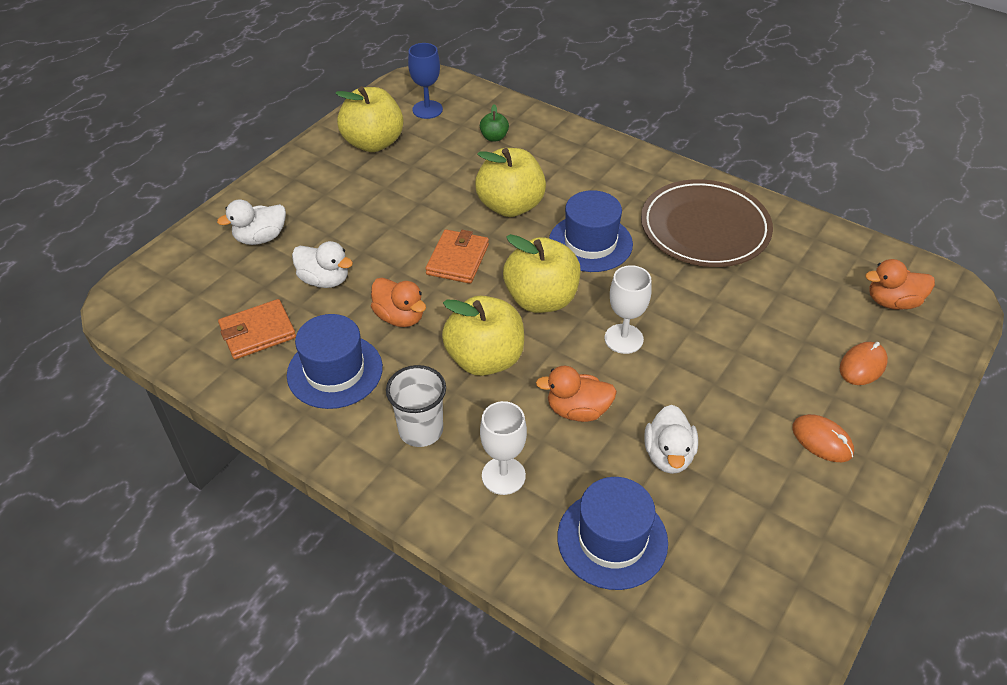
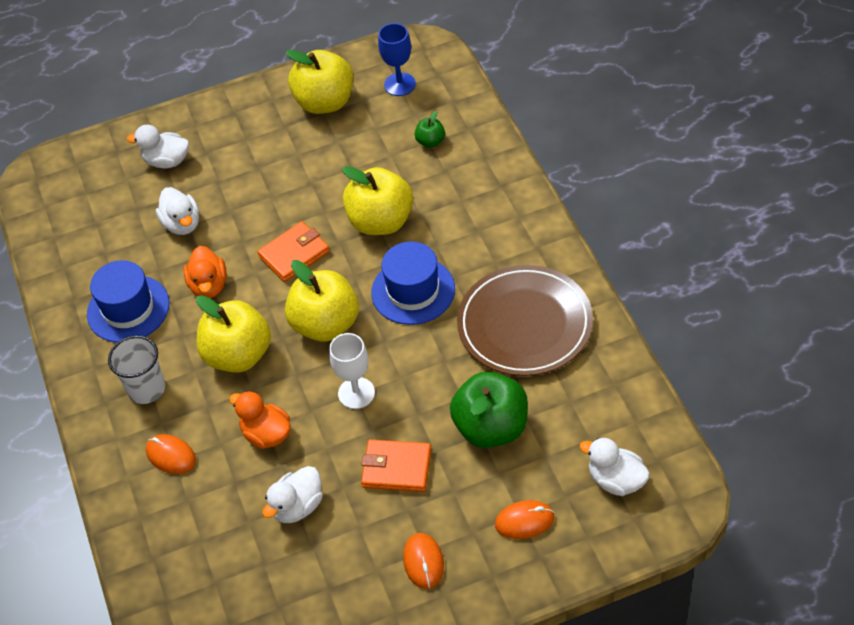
camera: 40 degrees right, 5 degrees up
(258, 332) = (102, 248): orange wallet -> orange wallet (396, 468)
(503, 476) = (171, 455): white goblet -> orange mouse
(612, 539) = (200, 544): blue hat -> none
(761, 311) = (491, 428): none -> green apple
(892, 302) = (616, 480): orange duck -> white duck

